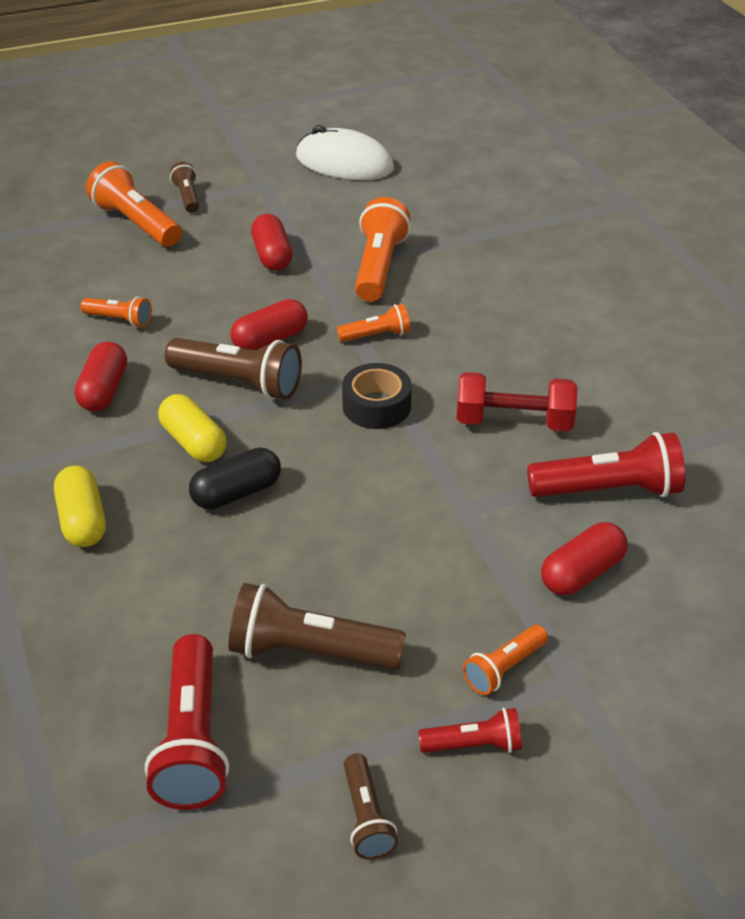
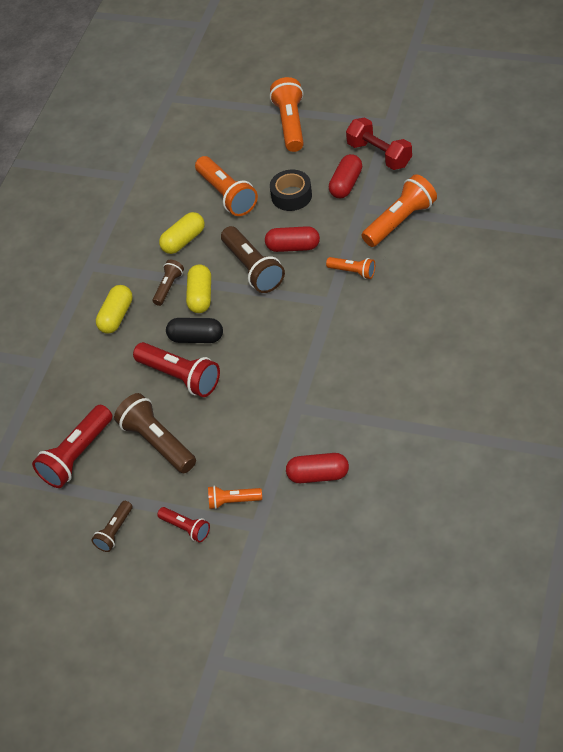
camera: 45 degrees right, 10 degrees up
(104, 390) = (183, 240): red capsule -> yellow capsule
(120, 320) = (227, 195): orange flashlight -> orange flashlight, size x1.80
(187, 197) = (336, 114): brown flashlight -> brown flashlight (168, 287)
(344, 163) = (456, 124): white mouse -> none
(376, 406) = (310, 320): black tape -> black tape (291, 196)
(514, 422) = (373, 368): red dumbbell -> red dumbbell (379, 154)
(608, 490) = (381, 437): red flashlight -> red flashlight (180, 376)

